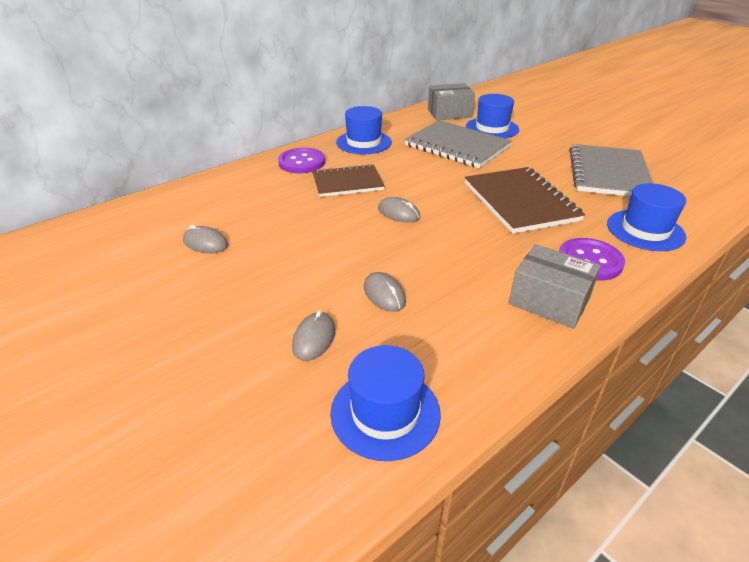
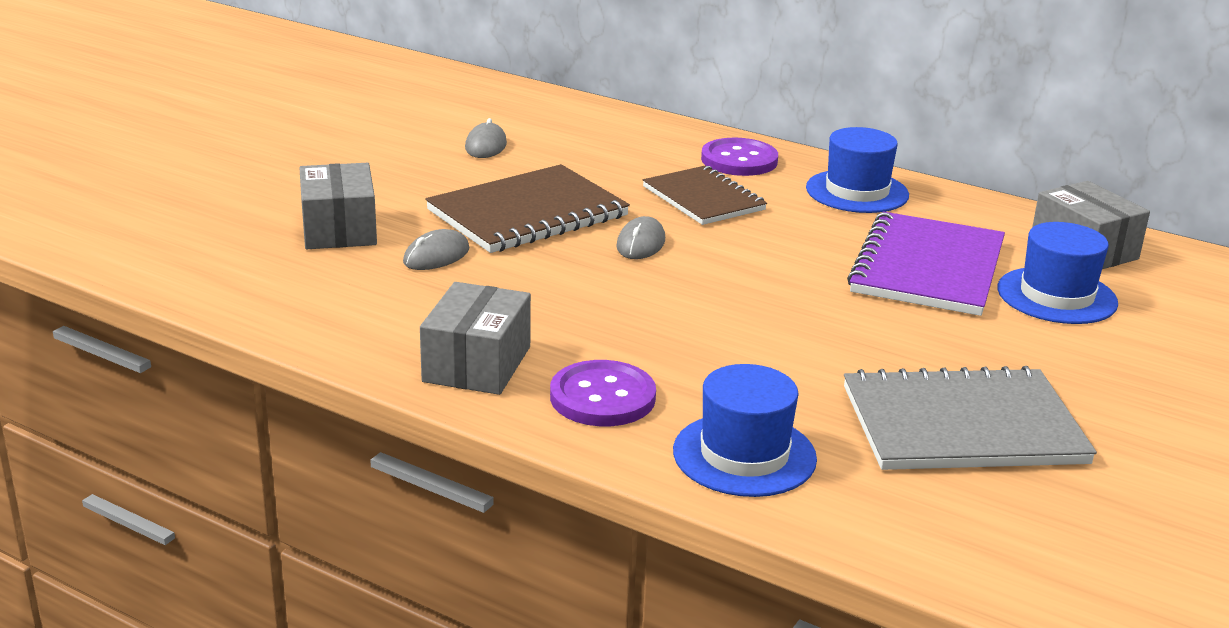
camera: 70 degrees right, 10 degrees down
(314, 338) = (339, 229): grey mouse -> grey box
(385, 412) = (240, 278): blue hat -> none
(457, 146) = (927, 268): grey notebook -> purple notebook
(520, 201) = (756, 335): brown notebook -> brown notebook (528, 214)

